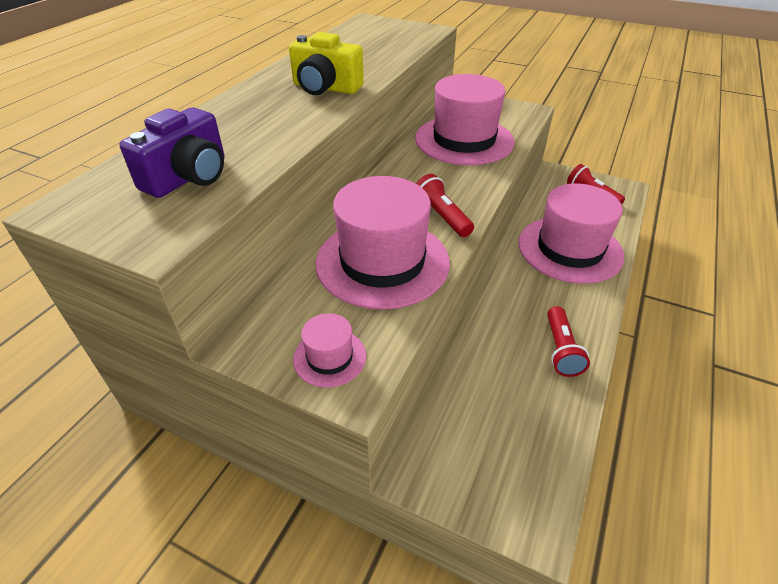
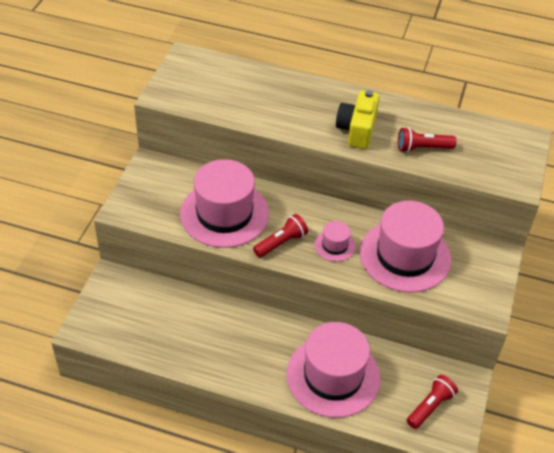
camera: 80 degrees right, 5 degrees up
(189, 177) = (220, 92): purple camera -> none
(329, 357) = (142, 199): pink hat -> pink hat (335, 245)
(561, 350) = (210, 356): red flashlight -> red flashlight (422, 148)

